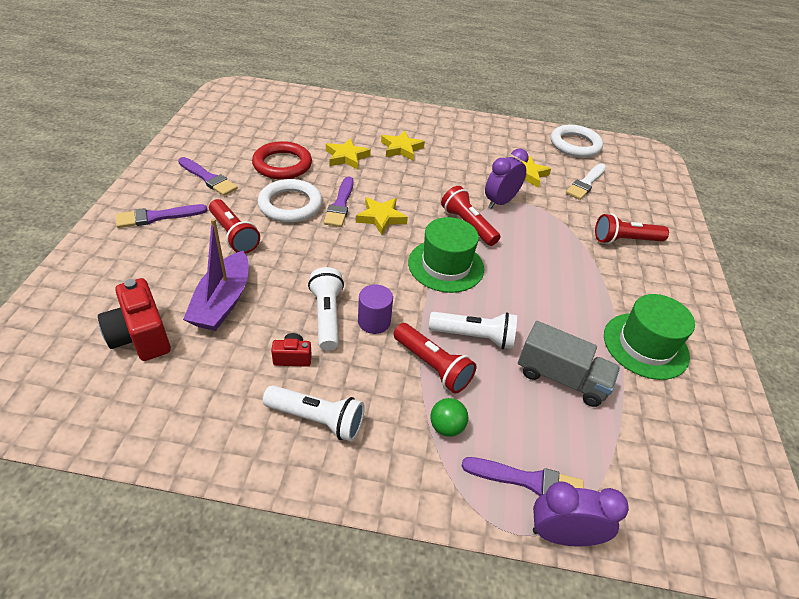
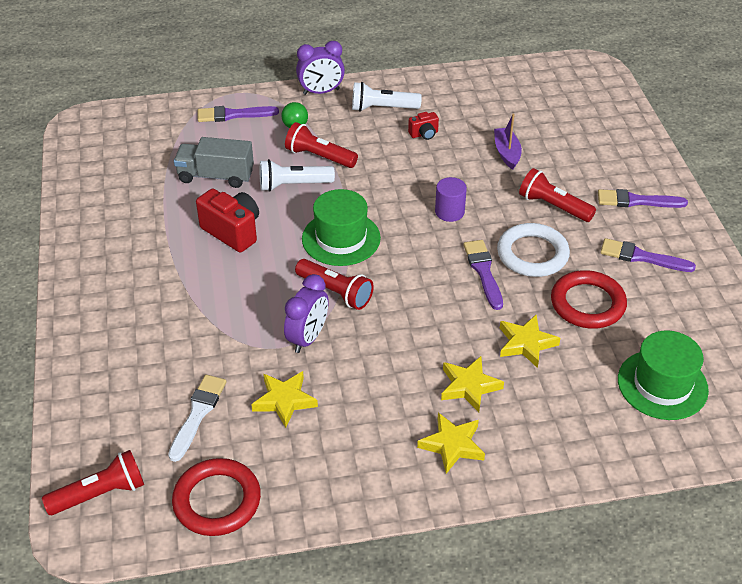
camera: 165 degrees right, 0 degrees up
(141, 336) = (538, 117): red camera -> red camera (232, 231)
(157, 217) = (636, 201): purple brush -> purple brush turned 135 degrees counterclockwise
(223, 301) = (507, 153): purple boat -> purple boat, size x0.65
(327, 316) = (419, 166): white flashlight -> none
(374, 322) = (380, 173): purple cylinder -> purple cylinder (449, 212)
(381, 218) = (432, 270): yellow star -> yellow star (452, 445)
(562, 535) = (209, 98): purple clock -> purple clock (321, 92)
(575, 145) = (217, 500): white ring -> red ring
(625, 240) = (149, 332): red flashlight -> red flashlight (100, 493)
(645, 345) = (141, 220): green hat -> green hat (662, 384)

